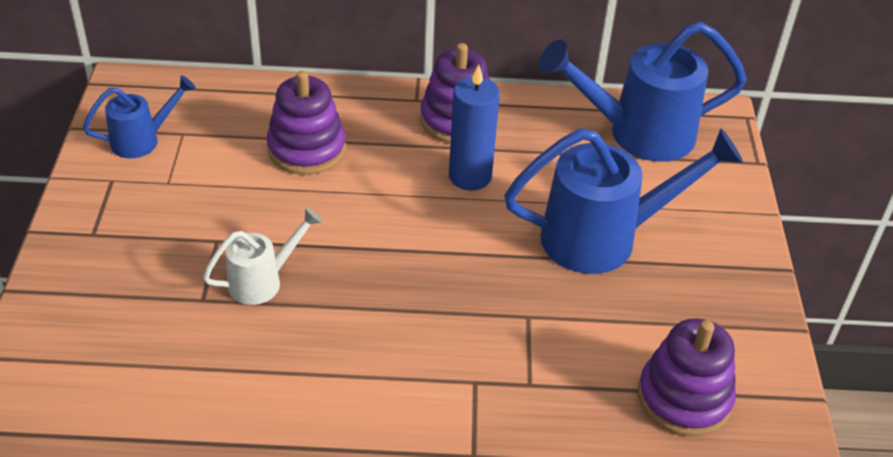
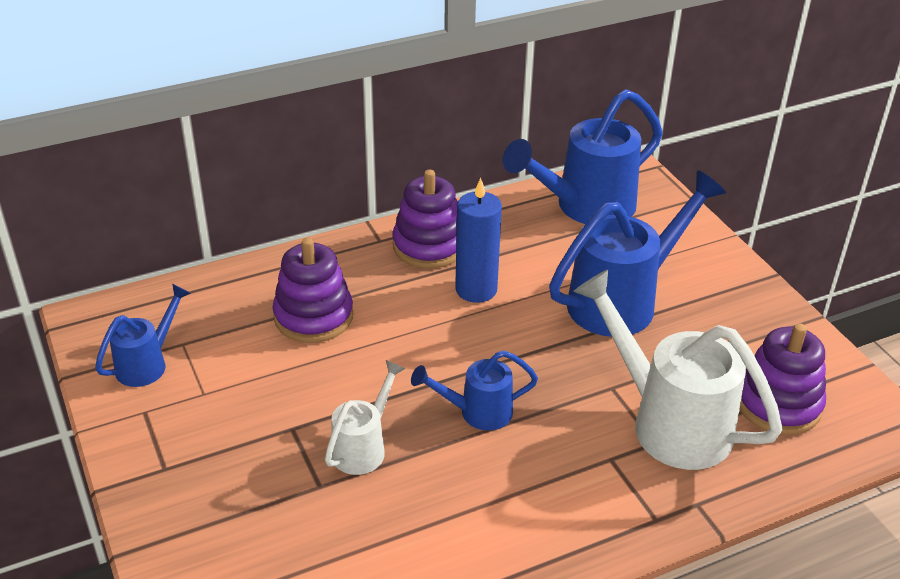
camera: 25 degrees left, 5 degrees down
(385, 290) = (477, 412): none -> blue watering can
(557, 371) = (669, 422): none -> white watering can

